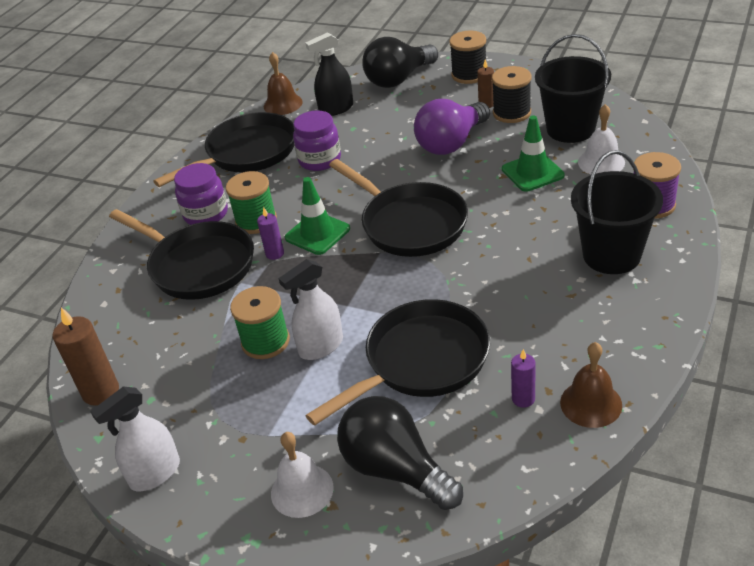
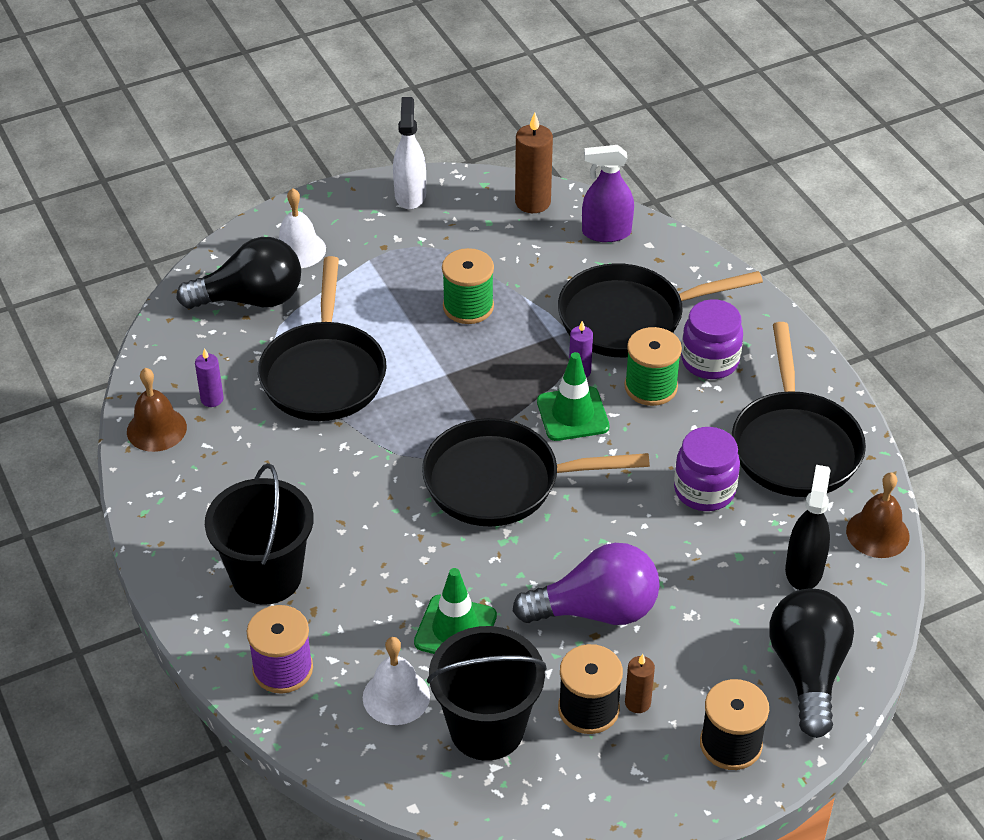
camera: 125 degrees right, 5 degrees up
(107, 330) = (606, 232): none -> purple spray bottle
(321, 346) = (419, 332): white spray bottle -> none
(451, 143) = (596, 610): purple light bulb -> purple light bulb turned 90 degrees clockwise

